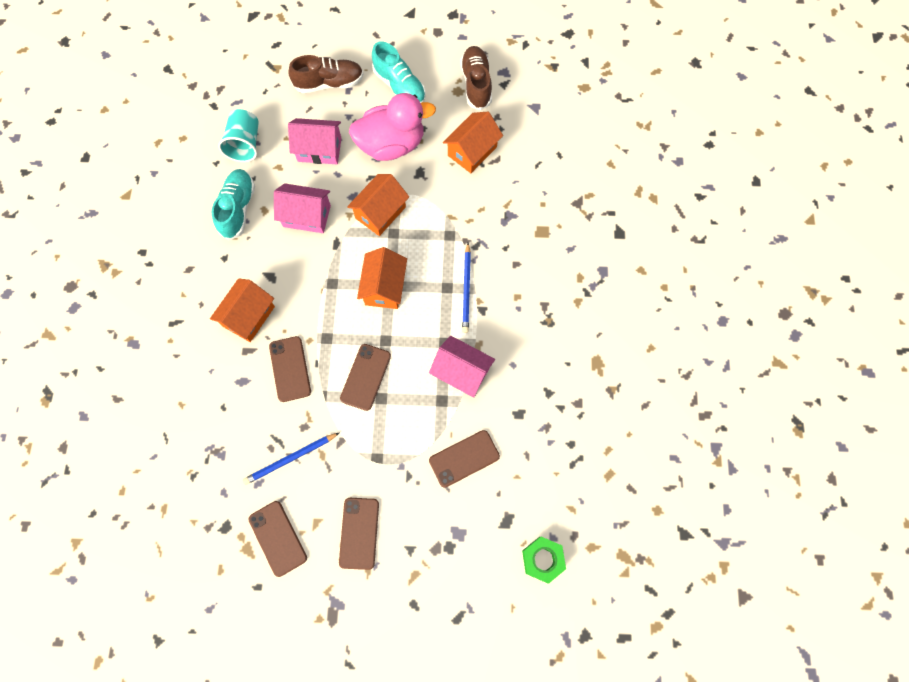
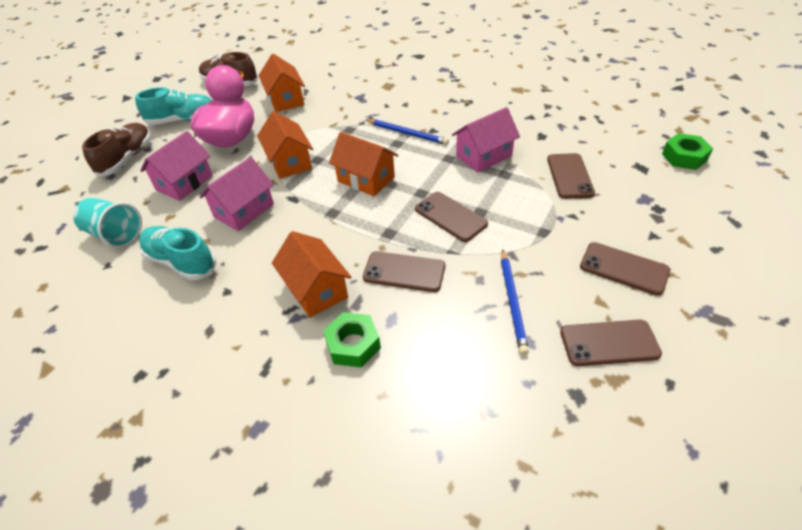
camera: 60 degrees left, 25 degrees down
(212, 366) = (353, 344): none -> green nut

